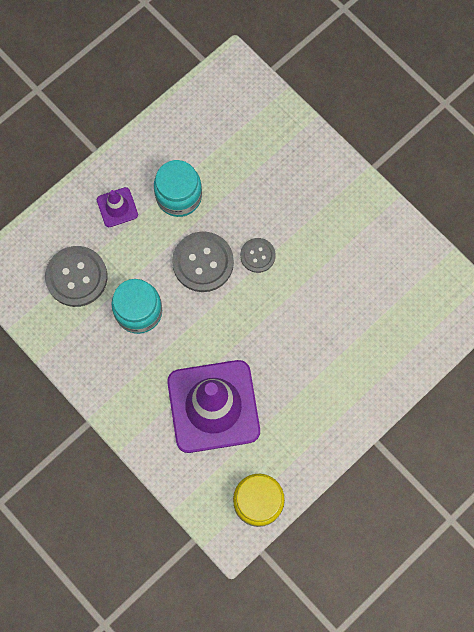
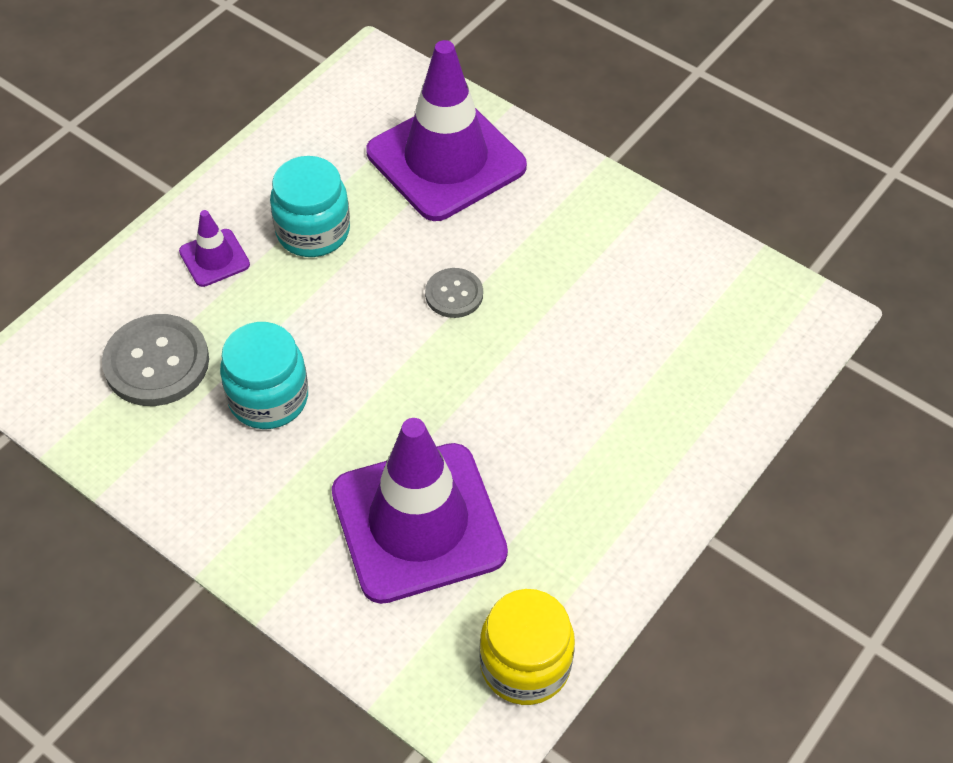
camera: 10 degrees left, 20 degrees down
(203, 262) = (366, 315): grey button -> none
(268, 153) = (446, 160): none -> purple traffic cone

